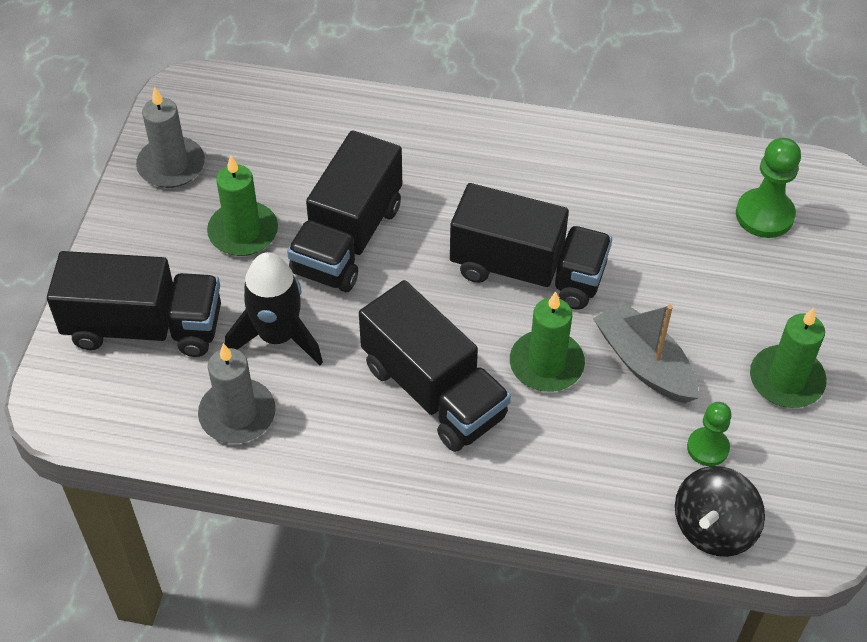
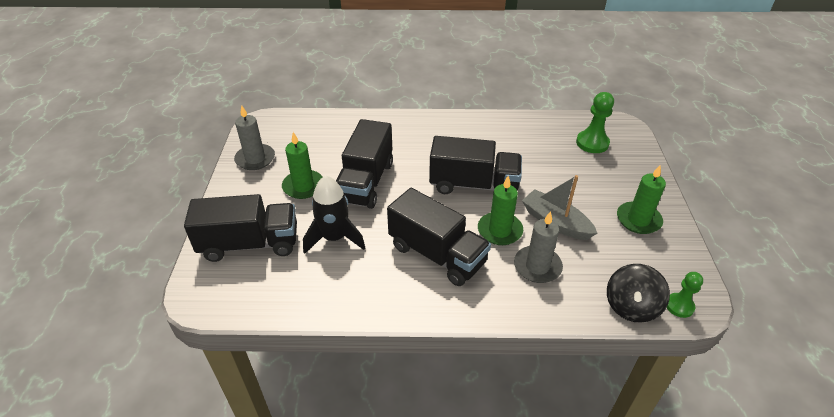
camera: 10 degrees left, 10 degrees down
(237, 414) = (317, 285): grey candle -> grey candle (537, 266)
(707, 448) = (609, 262): green pawn -> green pawn (679, 306)

